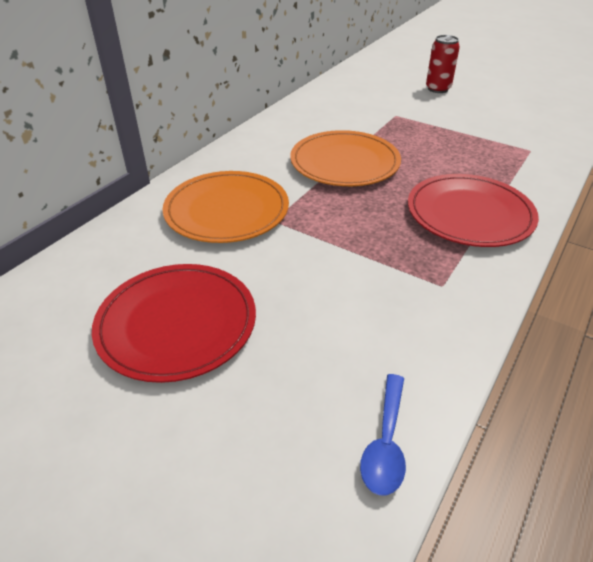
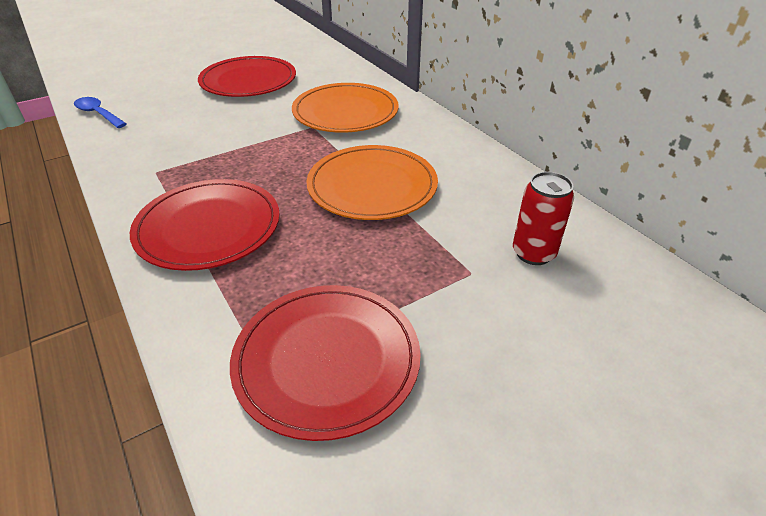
camera: 115 degrees right, 0 degrees up
(438, 89) = (564, 382): red can -> red can (533, 253)
(502, 137) = (327, 360): none -> red plate

